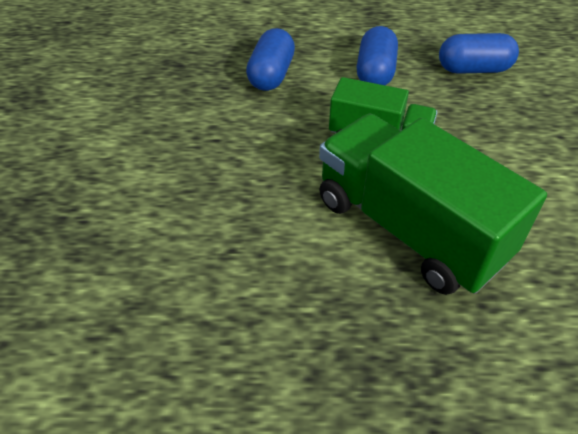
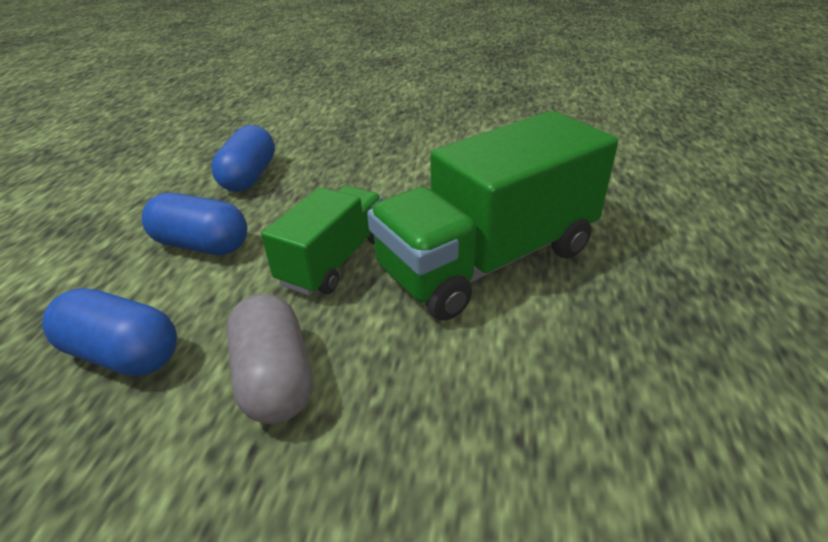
camera: 80 degrees left, 10 degrees down
(263, 136) = (275, 378): none -> grey capsule

